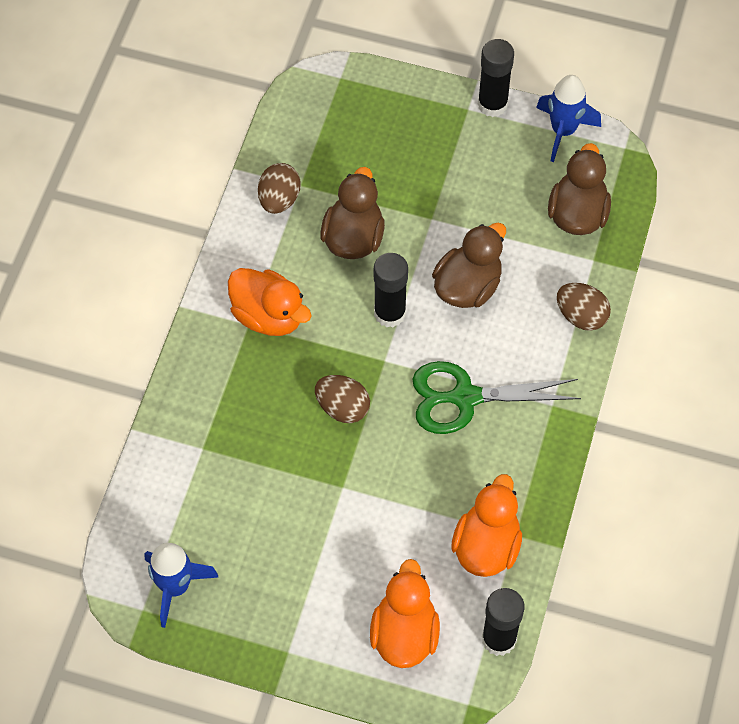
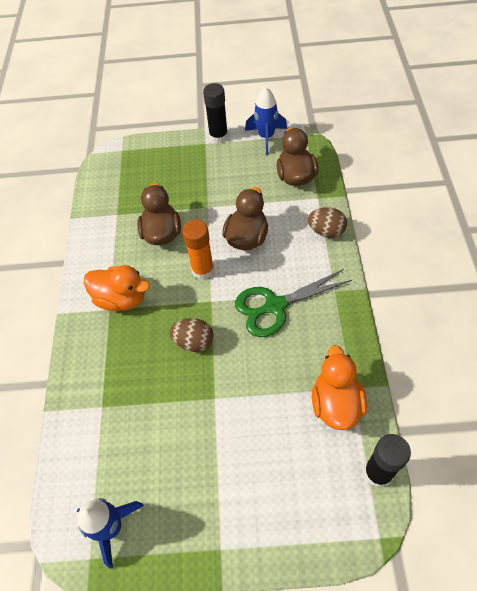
camera: 15 degrees left, 5 degrees down
(279, 199) = (105, 226): brown egg -> none
(390, 313) = (203, 270): black glue stick -> orange glue stick
(404, 633) = (305, 496): orange duck -> none

